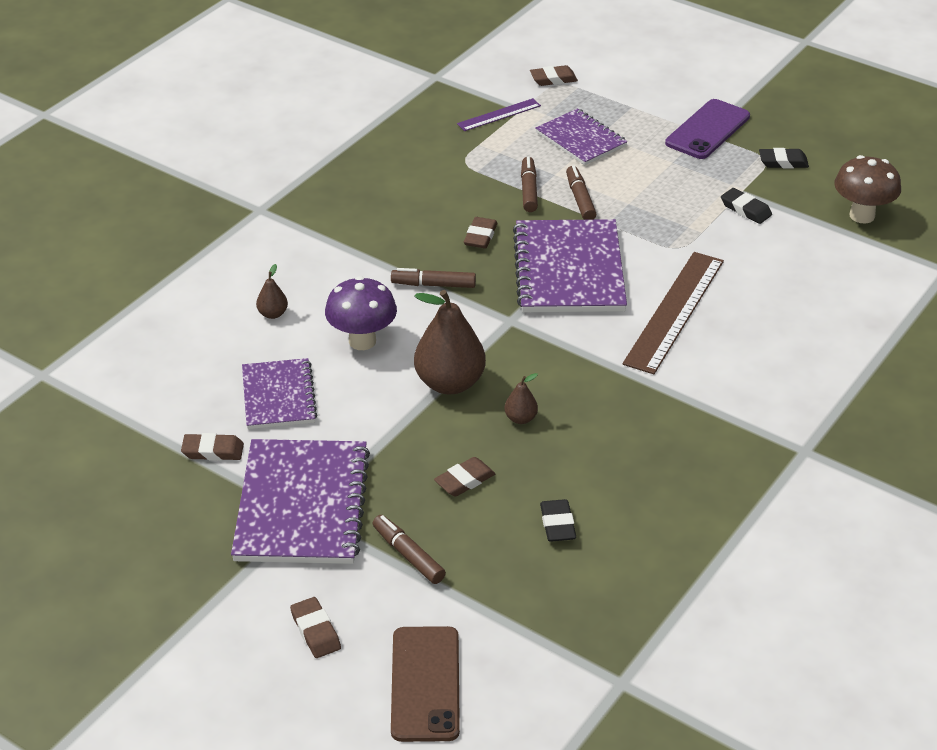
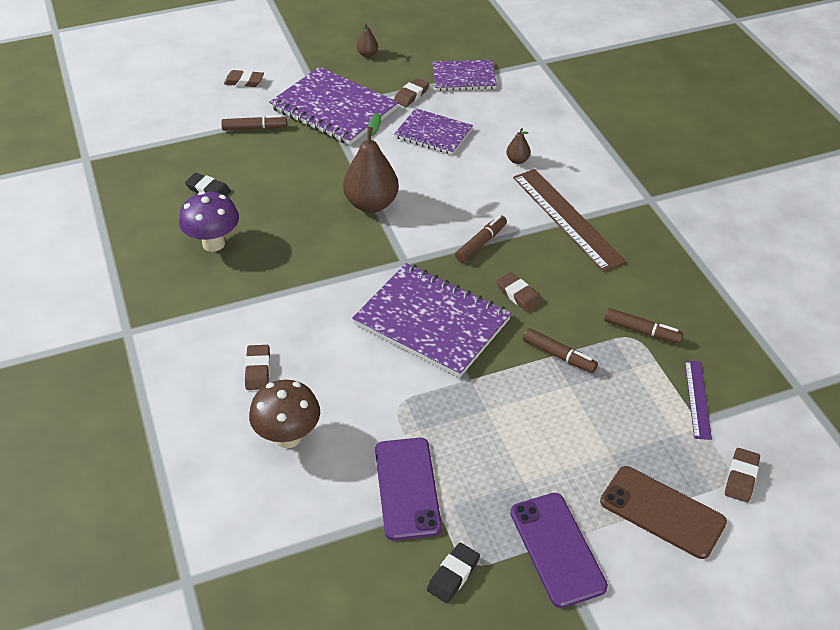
camera: 125 degrees right, 5 degrees up
(362, 341) = (451, 185): purple mushroom -> purple mushroom (213, 243)
(425, 684) = (170, 99): brown phone -> brown phone (662, 512)
(464, 480) = (283, 172): brown eraser -> brown eraser (258, 370)
(520, 418) = (306, 218): brown pear -> brown pear (367, 54)
(580, 199) = (519, 381): brown marker -> brown marker (642, 331)
(581, 139) = (613, 435): purple notebook -> purple notebook (464, 77)
(674, 311) = (327, 353): brown ruler -> brown ruler (567, 218)
(745, 209) = (407, 488): black eraser -> purple phone
(862, 215) = (318, 576): brown mushroom -> brown mushroom (288, 437)

